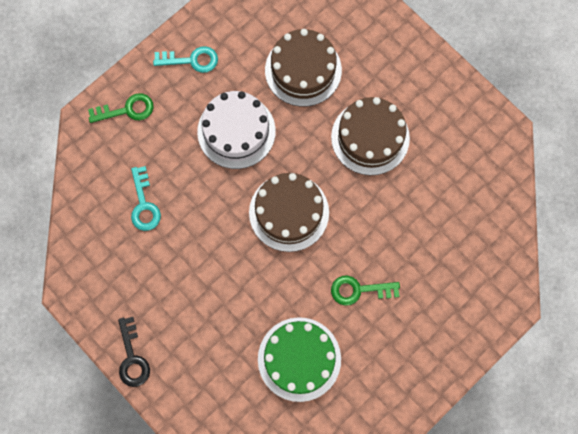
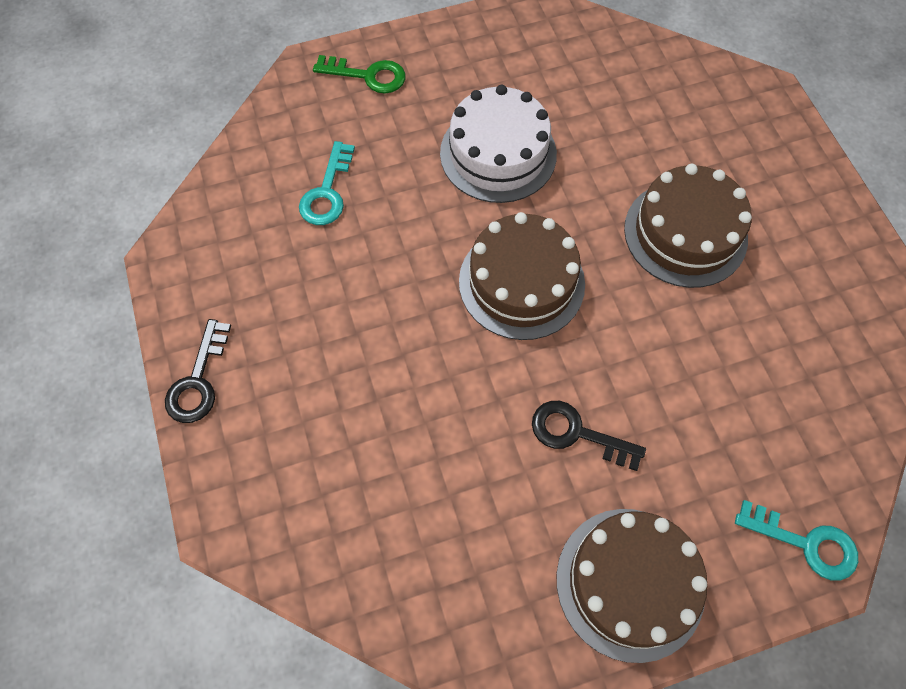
camera: 25 degrees right, 10 degrees down
(192, 60) = (481, 52): turquoise key -> turquoise key (806, 543)
(299, 359) = (438, 494): green cake -> none
(303, 70) = (625, 116): brown cake -> brown cake (630, 583)
(358, 290) = (576, 433): green key -> black key

